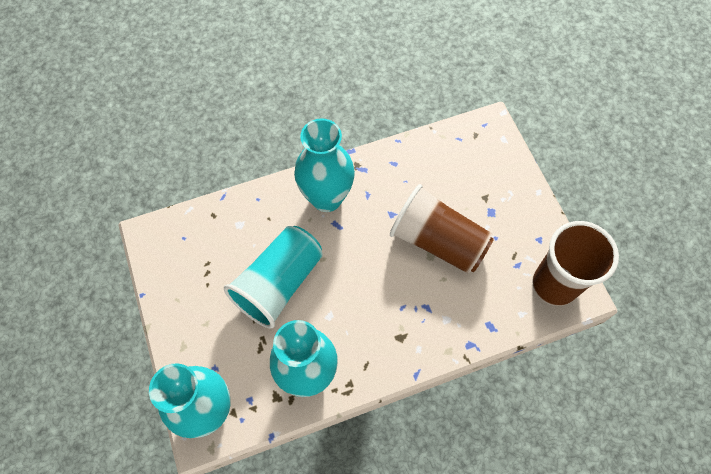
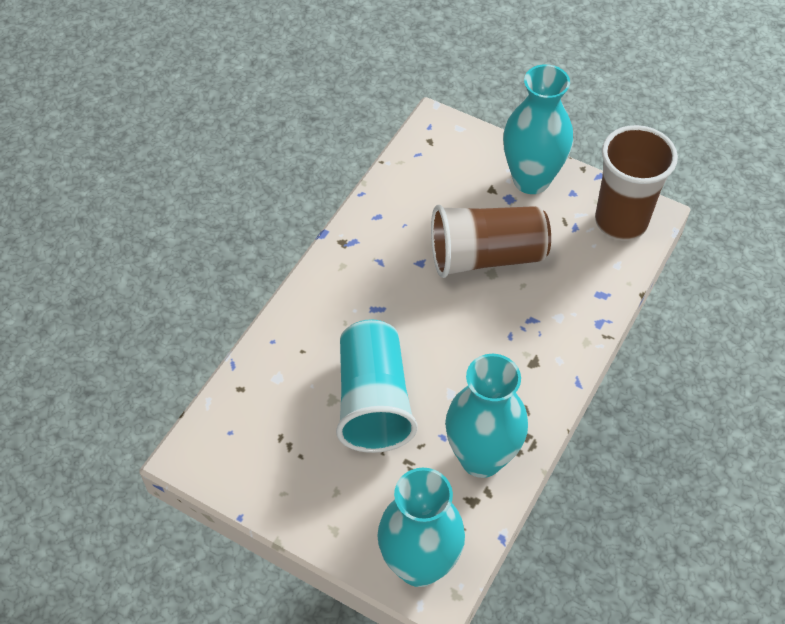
camera: 40 degrees left, 10 degrees down
(326, 198) = (343, 292): turquoise vase -> turquoise vase (531, 180)

